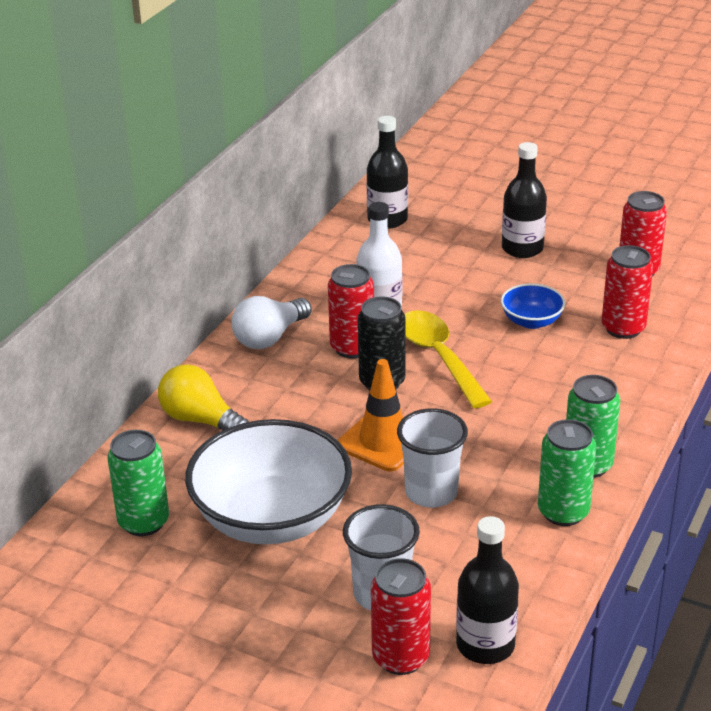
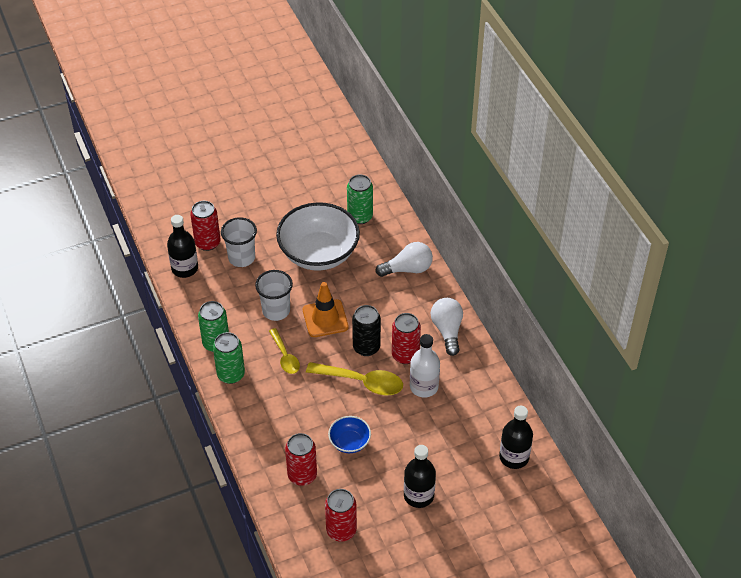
camera: 130 degrees right, 15 degrees up
(200, 420) = (408, 269): yellow light bulb -> white light bulb
(491, 438) = (285, 356): none -> yellow spoon

